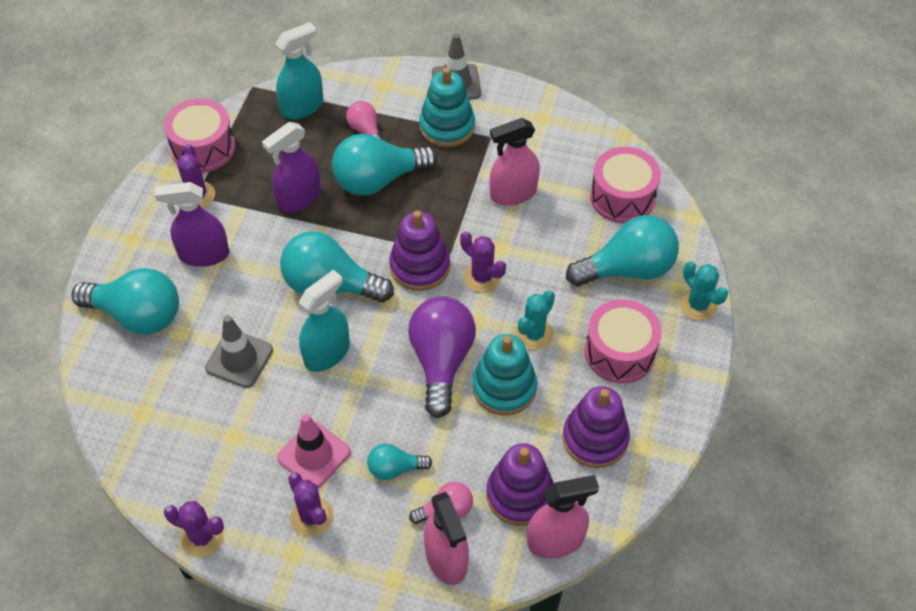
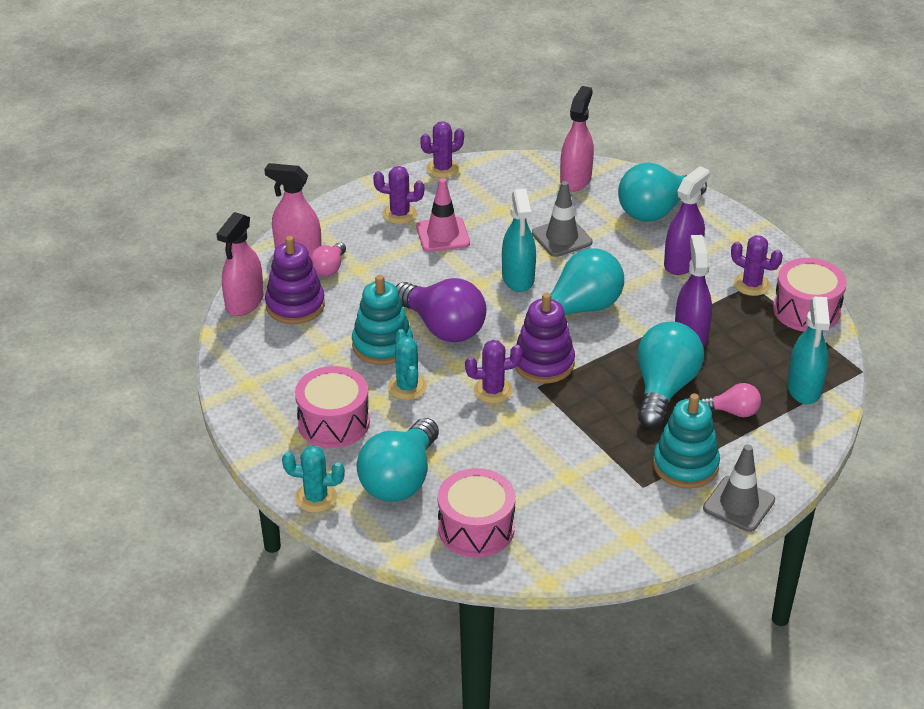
camera: 130 degrees right, 15 degrees down
(395, 468) = (387, 263): turquoise light bulb -> none
(513, 193) = (559, 460): pink spray bottle -> pink spray bottle (575, 179)
(595, 439) = (285, 364): purple stacking toy -> none

